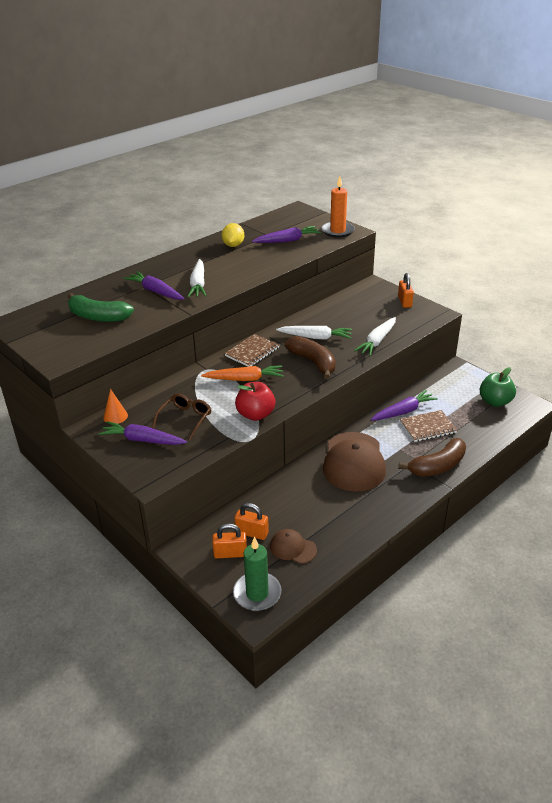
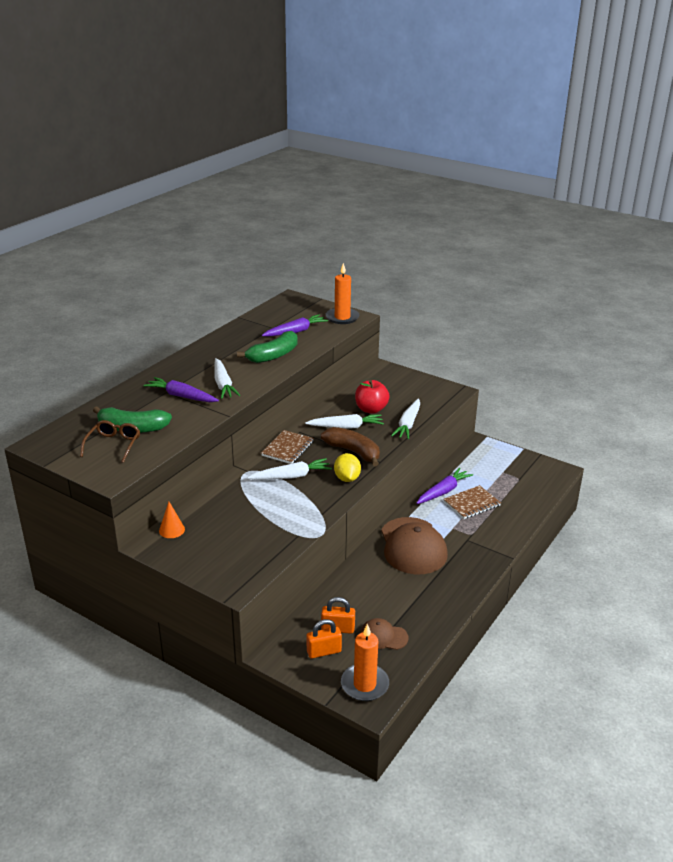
camera: 15 degrees left, 5 degrees down
(143, 440) = (211, 550): purple carrot -> none
(185, 419) = (246, 523): brown glasses -> brown glasses (113, 445)
(233, 245) = (241, 341): yellow lemon -> yellow lemon (347, 478)
(244, 379) = (291, 476): orange carrot -> white carrot
(255, 414) = (316, 510): red apple -> red apple (371, 409)
(256, 261) = (273, 355): none -> green banana
(257, 593) = (364, 684): green candle -> orange candle
(404, 302) = (420, 383): orange padlock -> none
(437, 466) = (493, 539): brown banana -> none
(495, 401) = (526, 471): green apple -> none

